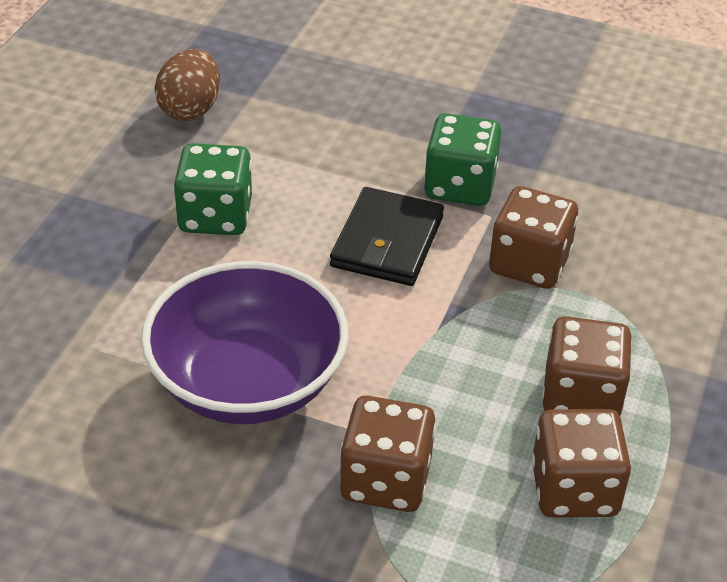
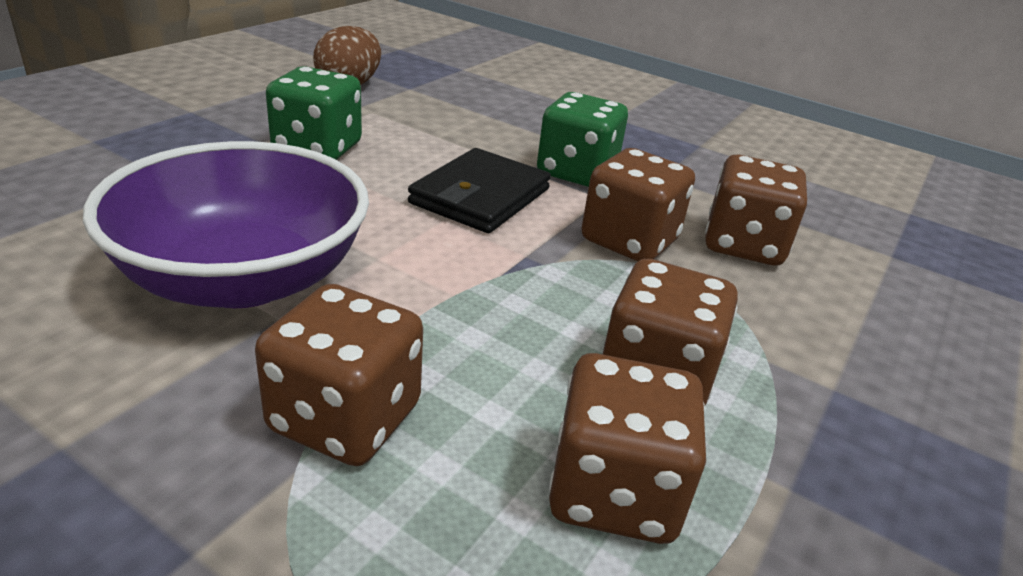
camera: 10 degrees right, 10 degrees down
(624, 244) = (743, 245): none -> brown dice

